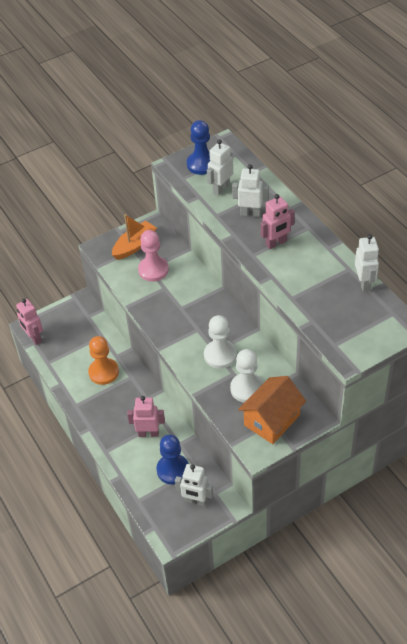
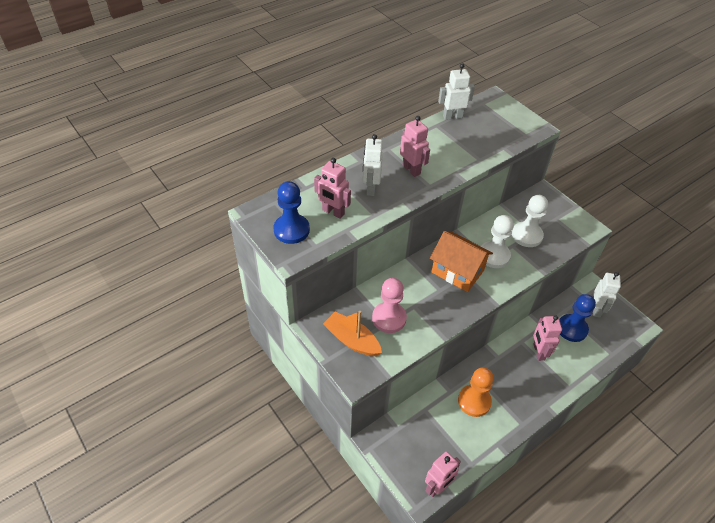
camera: 100 degrees left, 0 degrees up
(221, 188) = (333, 212): white robot -> pink robot
(271, 420) = (554, 219): orange house -> orange house (457, 271)

